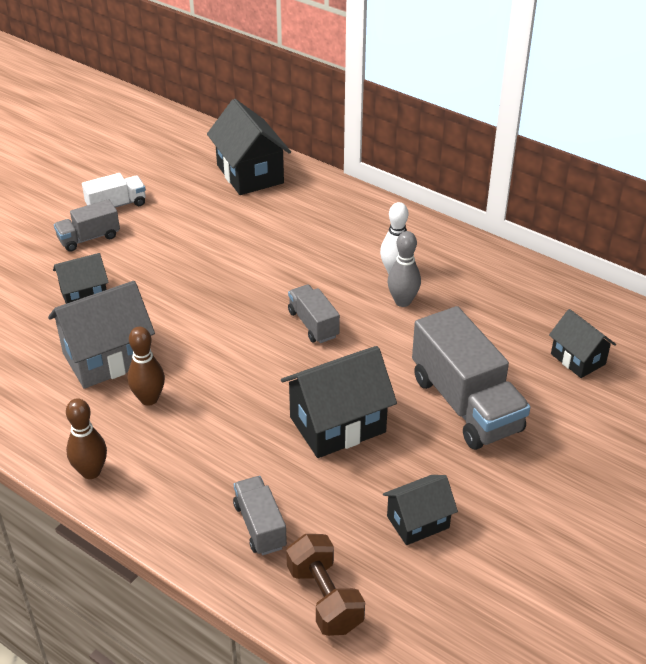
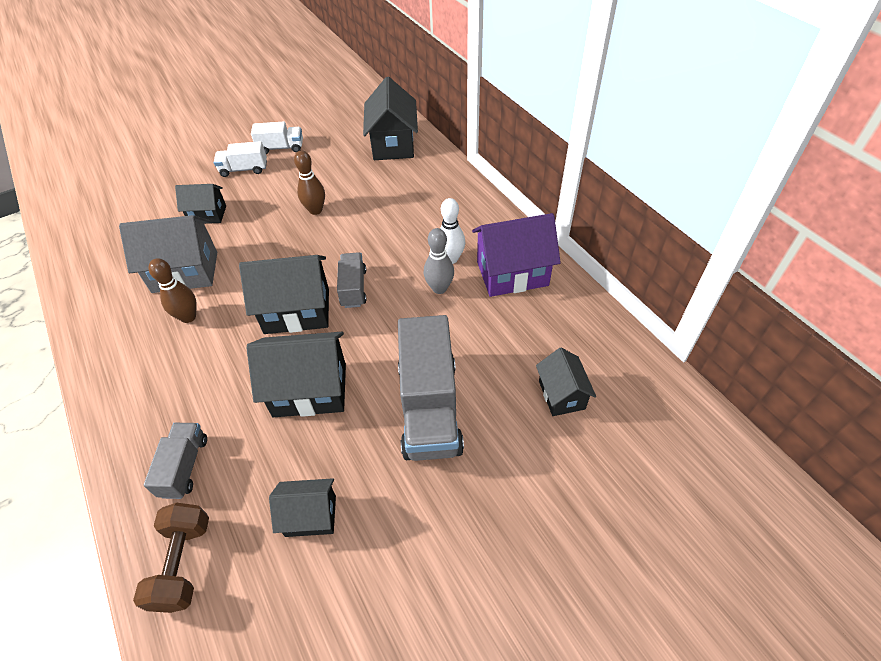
camera: 25 degrees right, 10 degrees up
(89, 238) = (244, 169): grey truck -> white truck
(91, 472) = (104, 367): brown bowling pin -> brown bowling pin (315, 210)
(268, 361) = (297, 311): none -> black house
(465, 270) = (512, 273): none -> purple house

